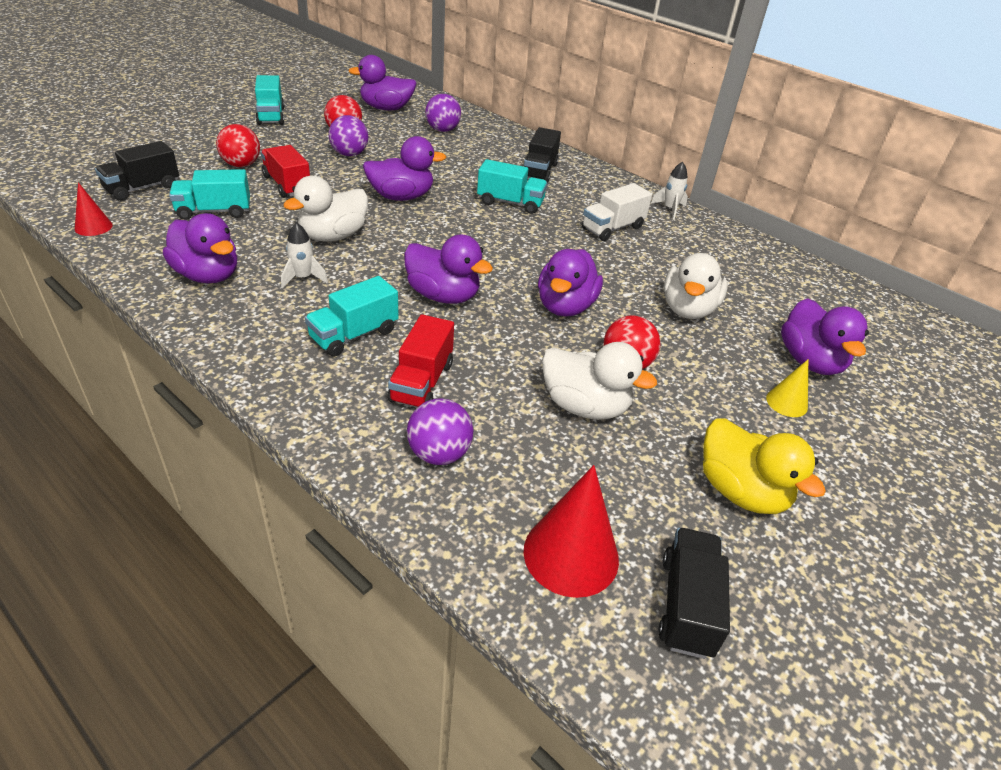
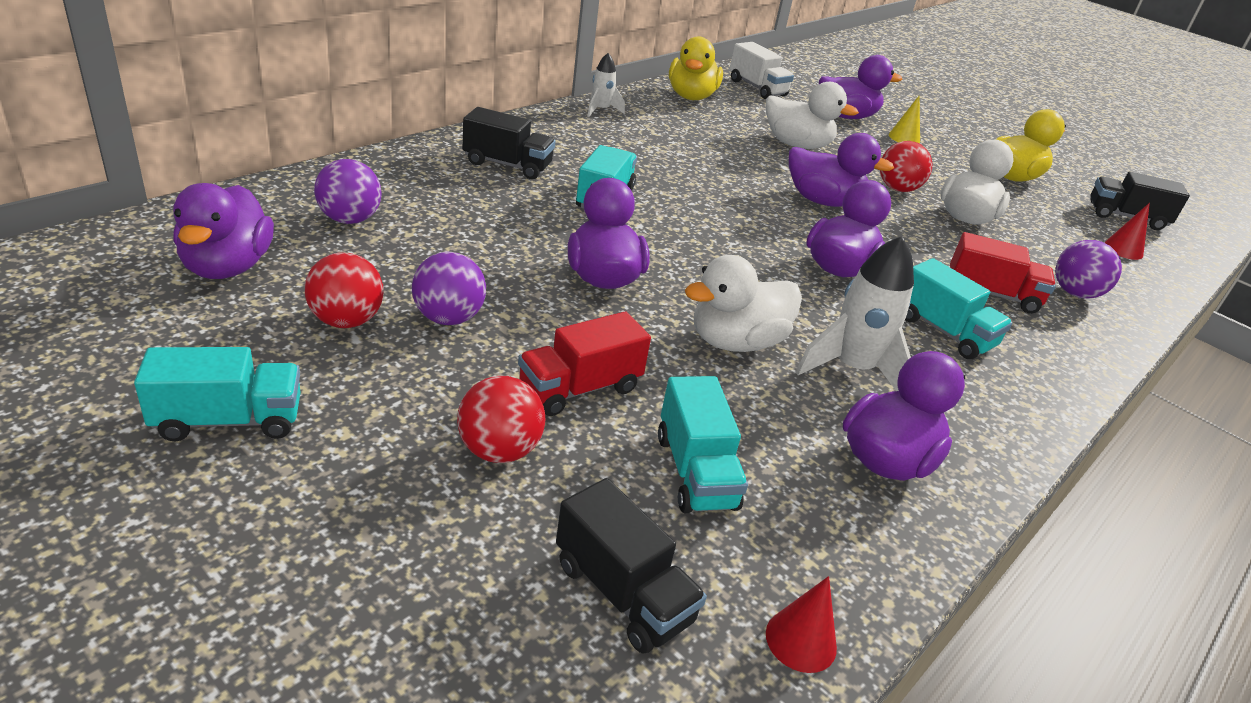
camera: 90 degrees left, 5 degrees down
(303, 278) = (852, 369): white rocket -> white rocket, size x1.76
(333, 236) = (736, 342): white duck -> white duck turned 105 degrees clockwise
(571, 554) = (1123, 249): red cone -> red cone, size x0.54
(612, 228) = (654, 148): white truck -> white truck (757, 88)
(751, 257) = (691, 97): none -> yellow duck

